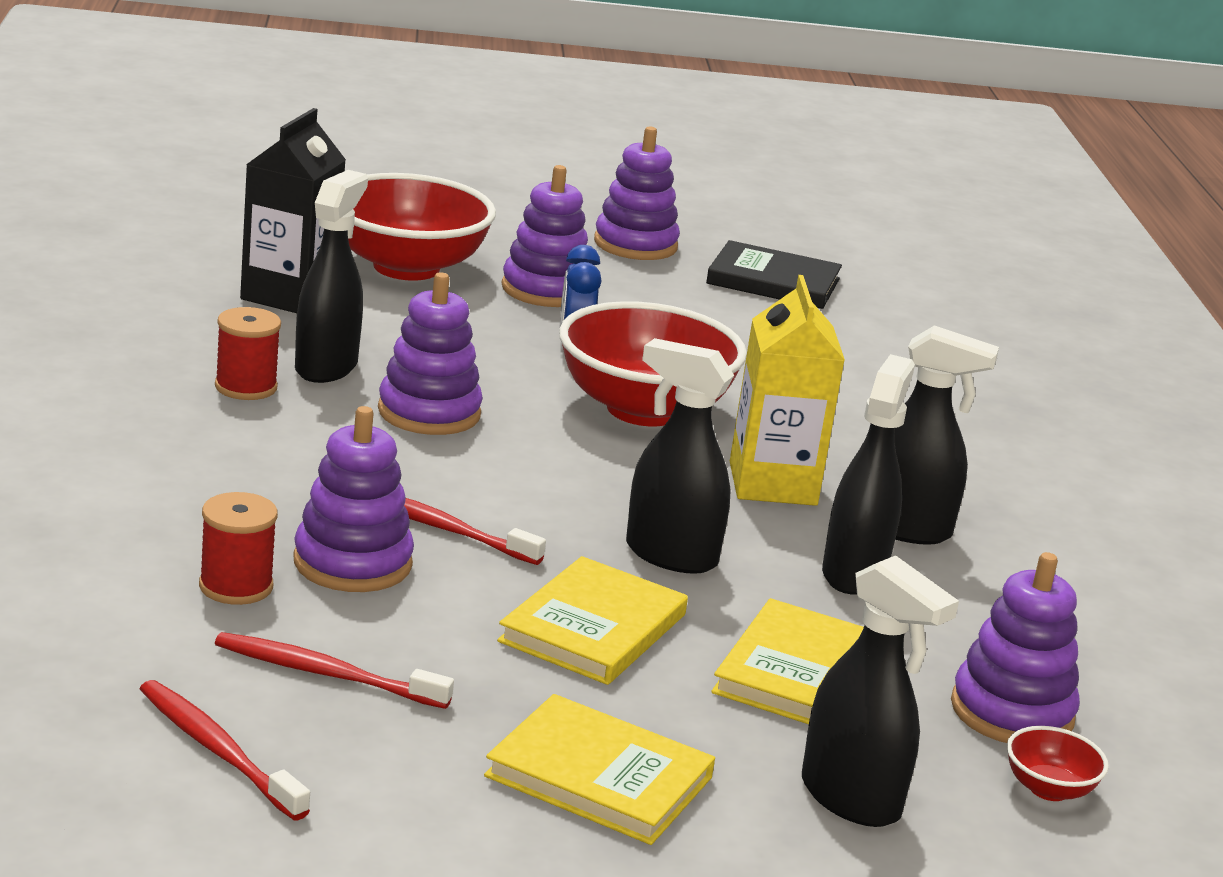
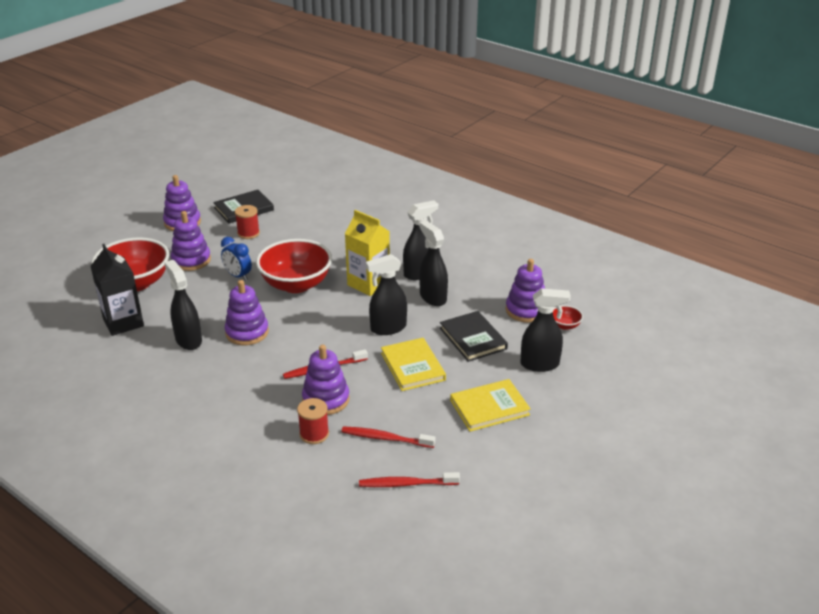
camera: 45 degrees left, 10 degrees up
(246, 387) = (181, 367): red spool -> red spool (248, 233)
(326, 674) = (385, 438): red toothbrush -> red toothbrush turned 45 degrees clockwise
(799, 673) = (473, 338): yellow book -> black book

